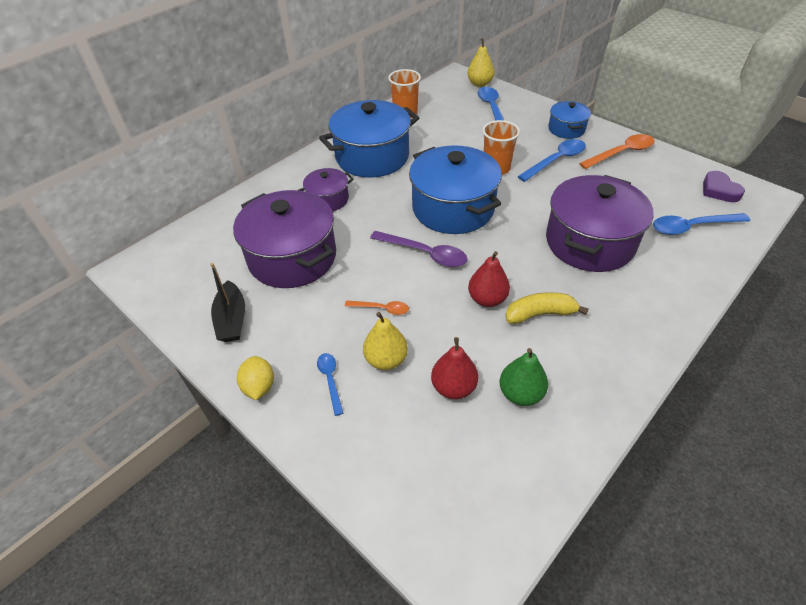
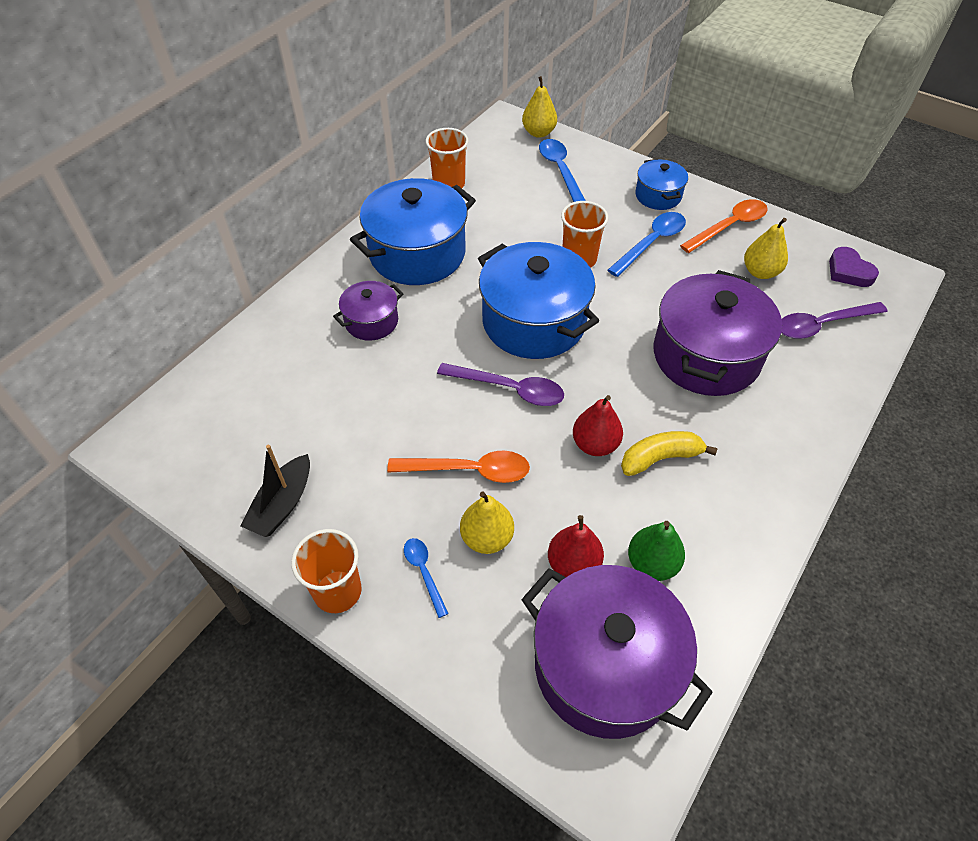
camera: 10 degrees left, 5 degrees up
(232, 319) = (282, 504): black boat -> black boat turned 45 degrees clockwise
(259, 387) = (337, 591): yellow lemon -> orange cup
(292, 257) = (342, 410): purple pot -> purple pot (605, 666)
(381, 309) = (469, 470): orange spoon -> orange spoon, size x1.75
(643, 186) = (760, 272): none -> yellow pear
(692, 227) = (822, 325): blue spoon -> purple spoon

